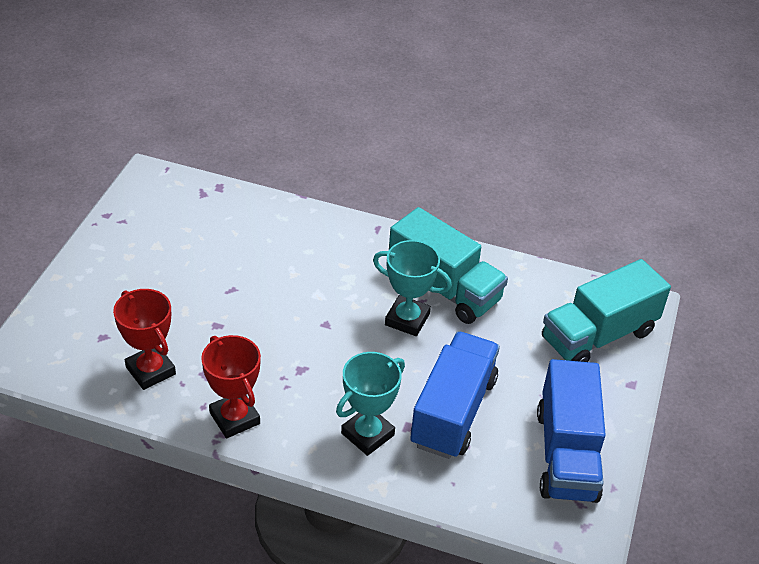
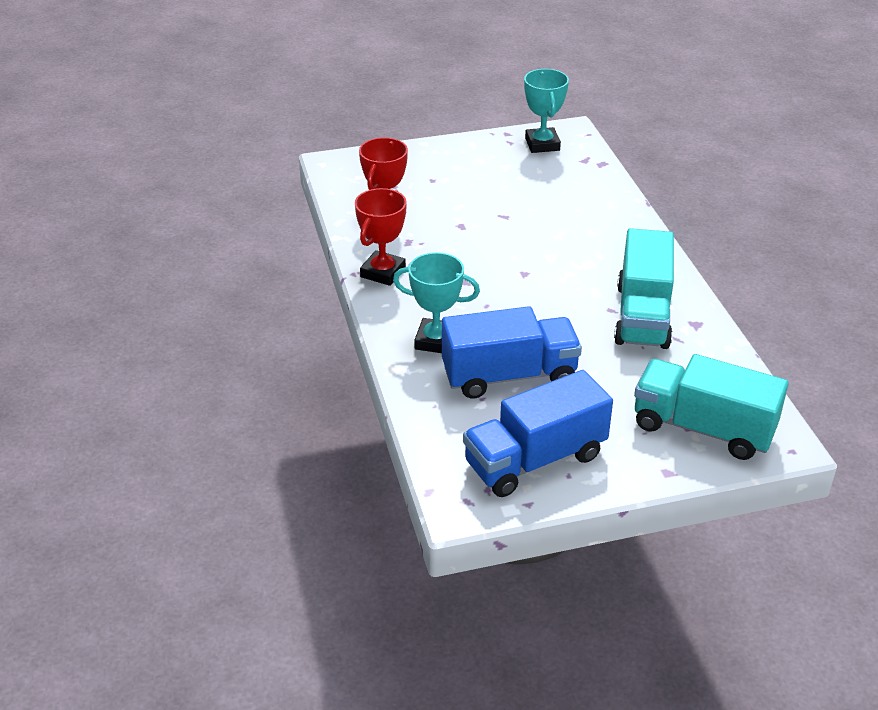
camera: 60 degrees right, 5 degrees down
(407, 319) = (581, 311): turquoise trophy -> turquoise trophy (542, 144)

